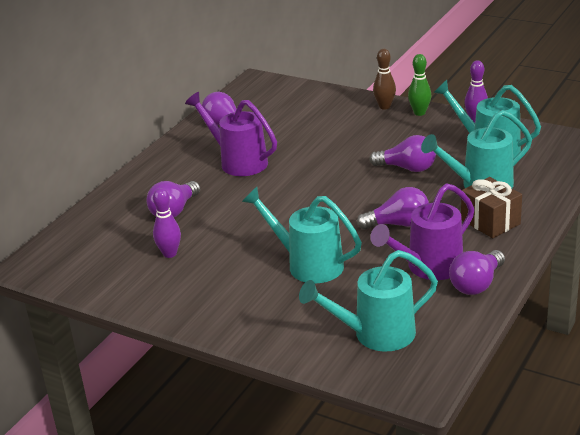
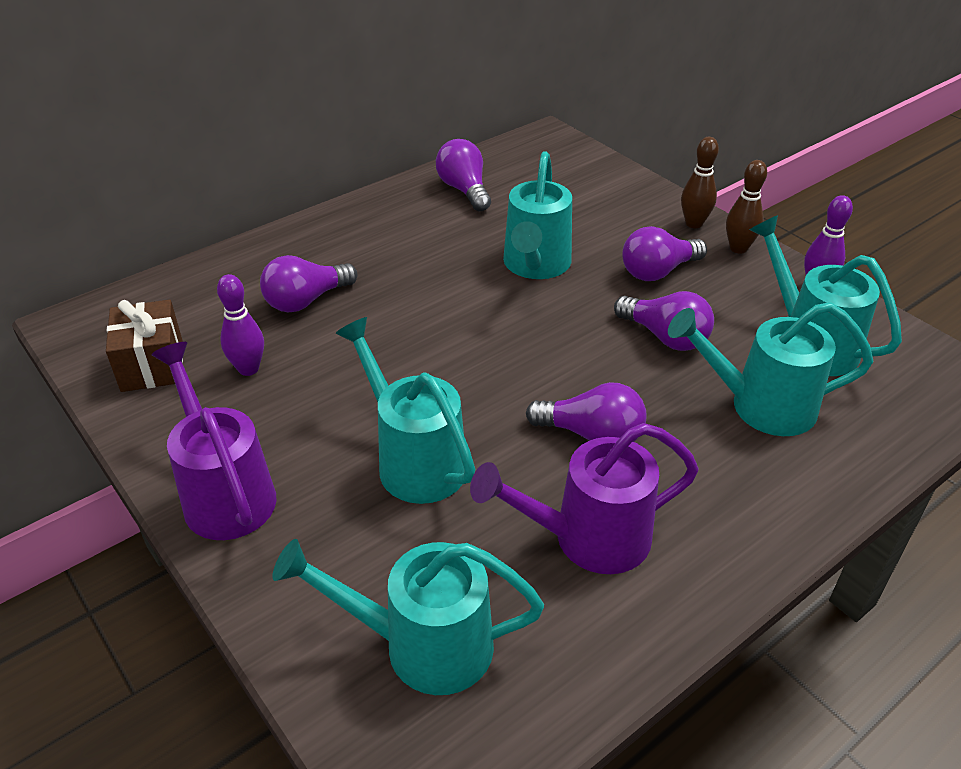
camera: 20 degrees right, 10 degrees up
(238, 162) = (441, 250): purple watering can -> purple watering can (225, 492)
(304, 154) = (535, 266): none -> turquoise watering can
(419, 113) = (738, 248): green bowling pin -> brown bowling pin
(476, 284) = (646, 606): purple light bulb -> purple light bulb (658, 271)
(490, 222) = (738, 483): brown gift -> brown gift (152, 365)

